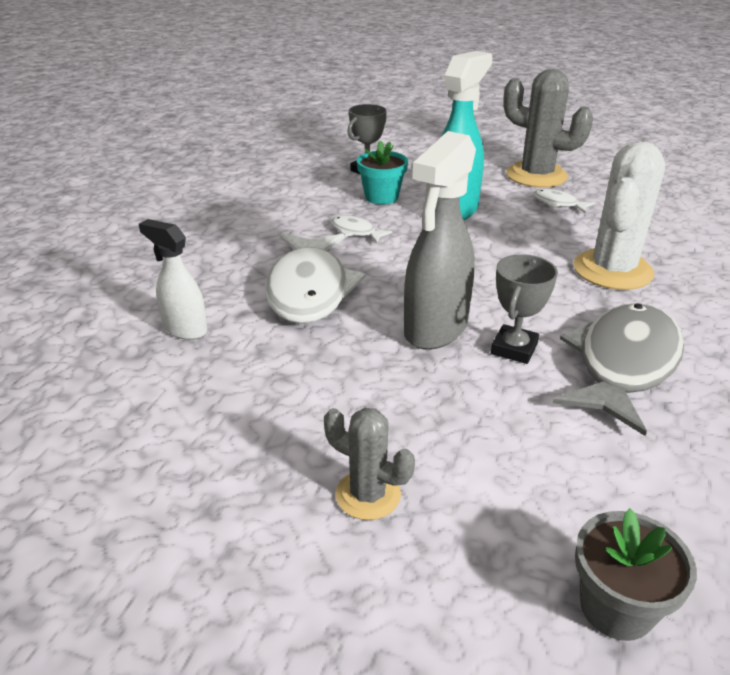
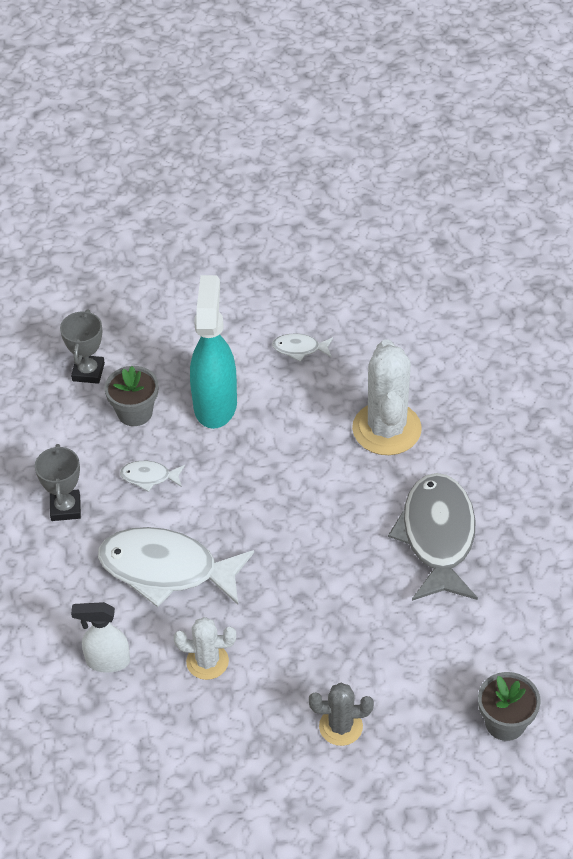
camera: 30 degrees left, 15 degrees up
(276, 367) = (207, 661): none -> white cactus
(309, 289) = (167, 570): white fish -> white fish turned 135 degrees clockwise
(381, 197) = (135, 412): turquoise flower pot -> grey flower pot
(435, 329) = (293, 566): grey spray bottle -> none
(514, 349) = (358, 558): grey trophy -> grey trophy (65, 508)
(536, 176) = (256, 308): grey cactus -> none

